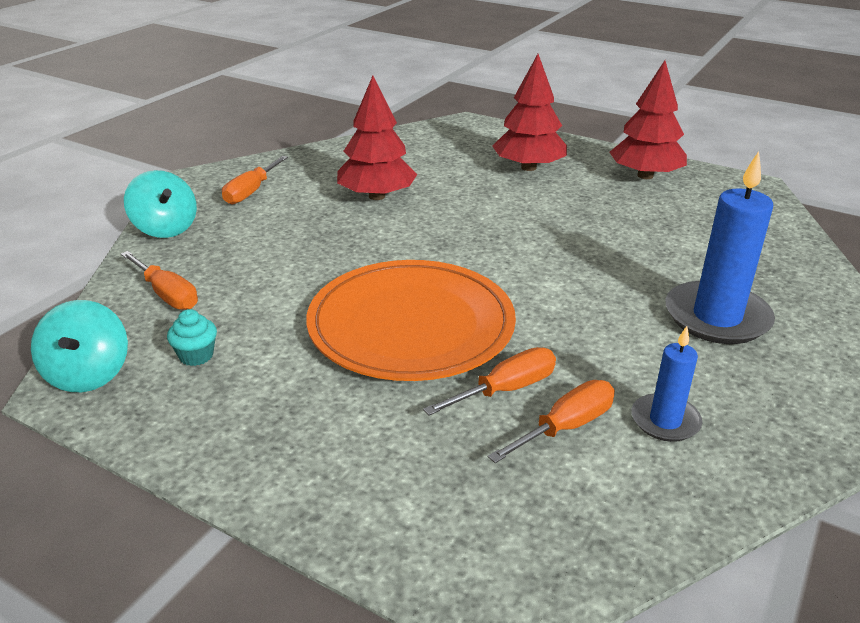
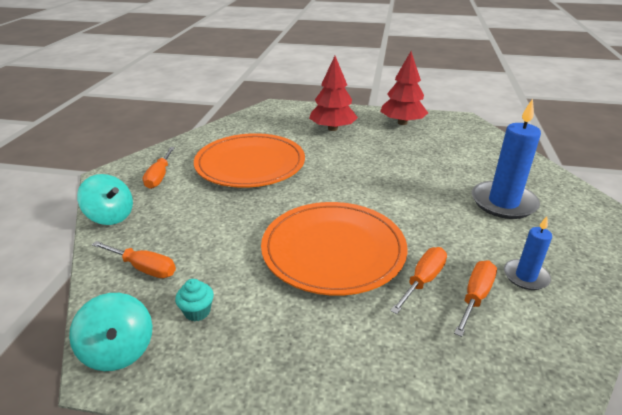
camera: 20 degrees left, 0 degrees up
(377, 196) = (250, 164): red tree -> orange plate

